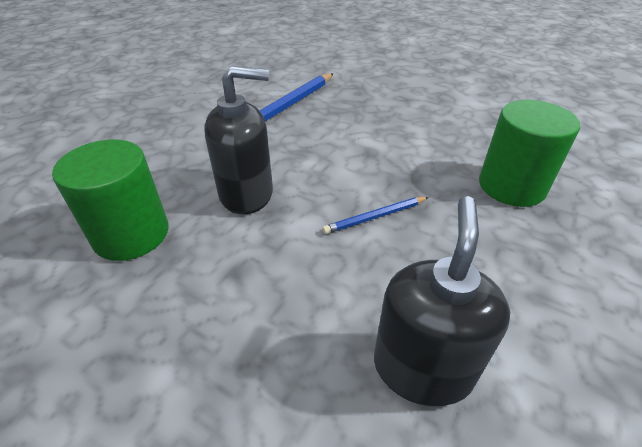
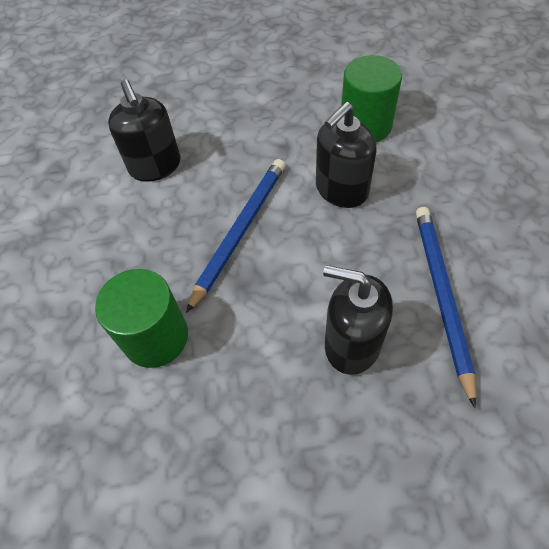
camera: 145 degrees right, 15 degrees up
(363, 119) = (352, 344): none -> black soap dispenser
(375, 217) = (240, 231): blue pencil -> blue pencil, size x1.96

